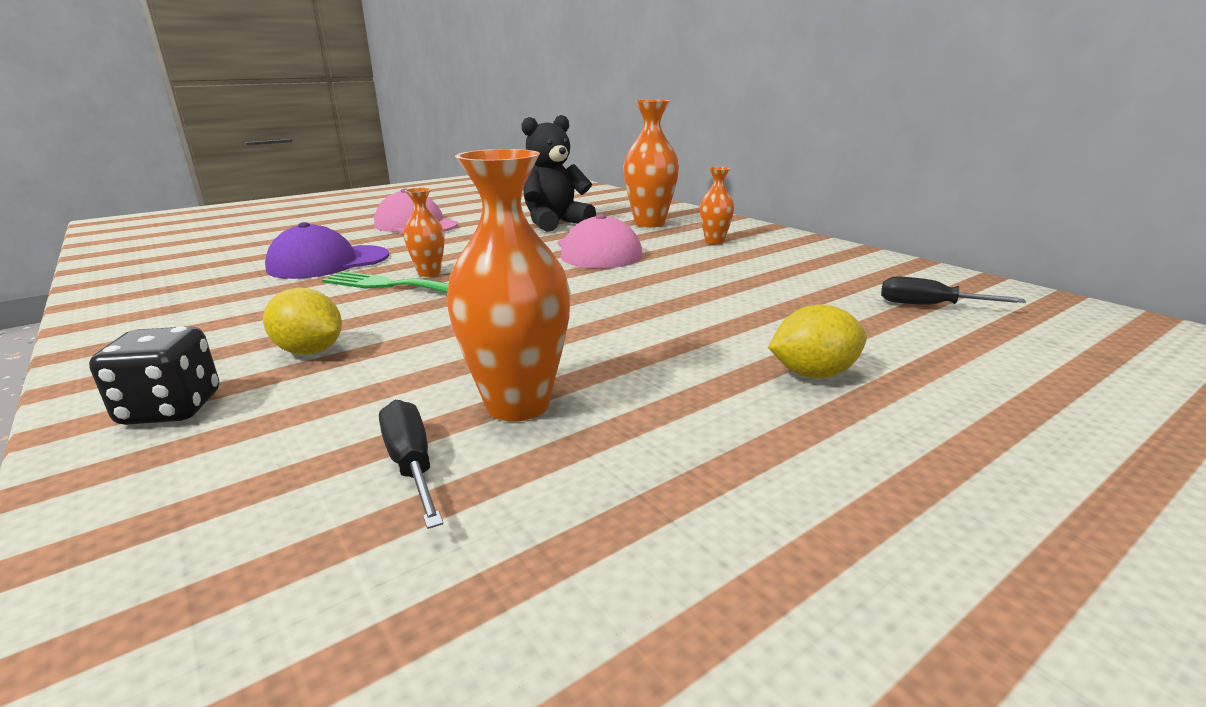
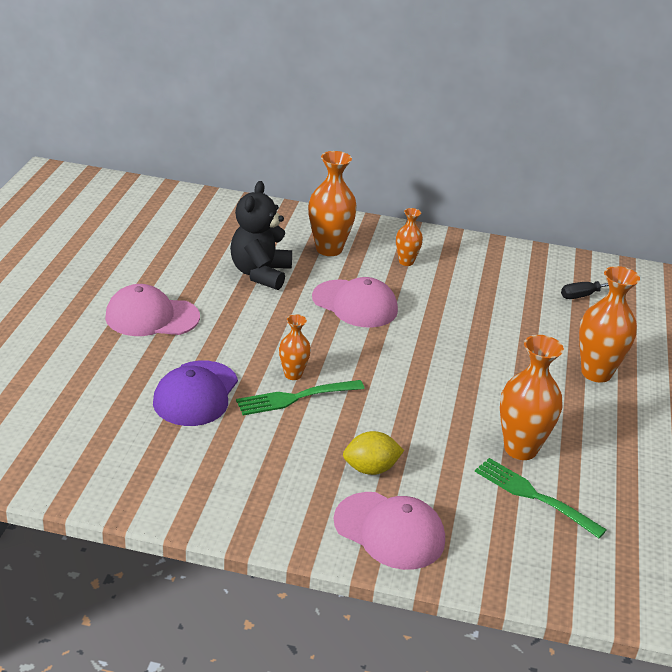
camera: 45 degrees left, 10 degrees up
(171, 409) = (389, 531): black dice -> pink cap
(411, 464) = (534, 496): black screwdriver -> green fork
(813, 374) = (596, 373): yellow lemon -> orange vase

